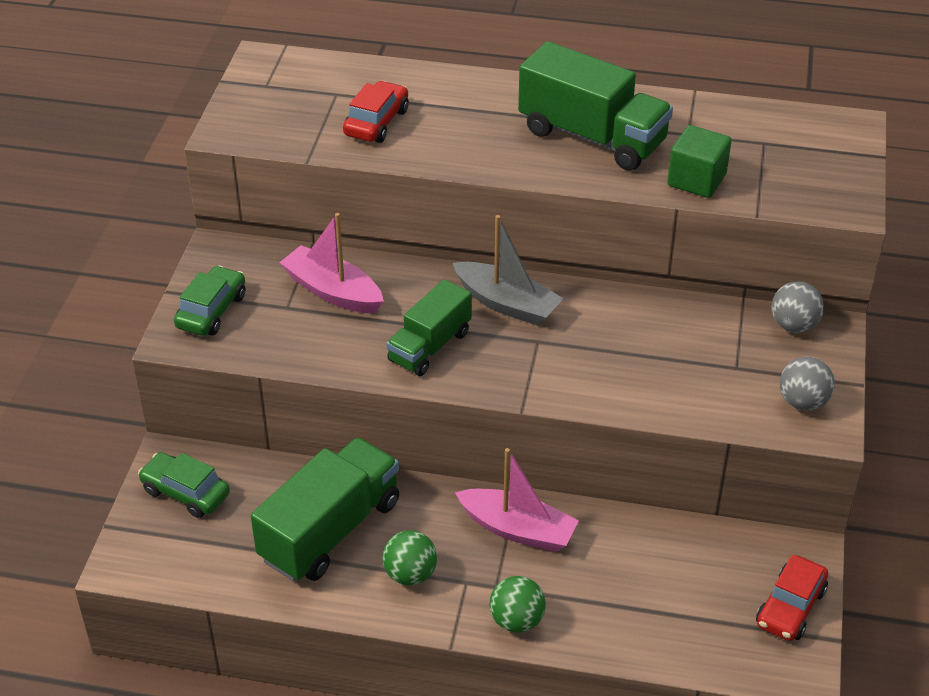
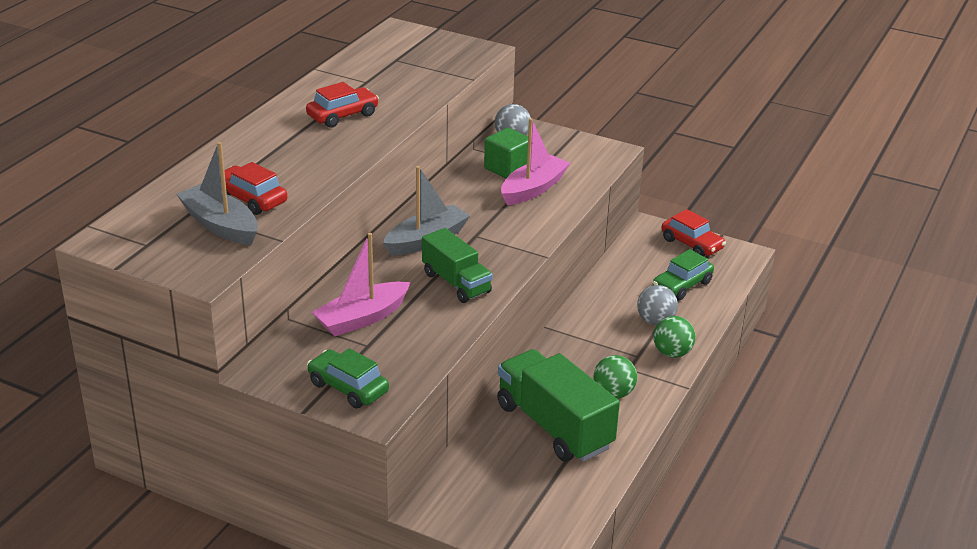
camera: 75 degrees left, 10 degrees down
(185, 492) = (478, 503): green car -> green car (682, 285)
(318, 117) = (220, 225): none -> grey boat
(517, 529) = (587, 335): pink boat -> pink boat (533, 189)
(592, 137) = (342, 115): green truck -> red car
(696, 180) = (421, 90): green cube -> green cube (507, 169)
(803, 402) = (585, 152): grey ball -> grey ball (655, 321)

